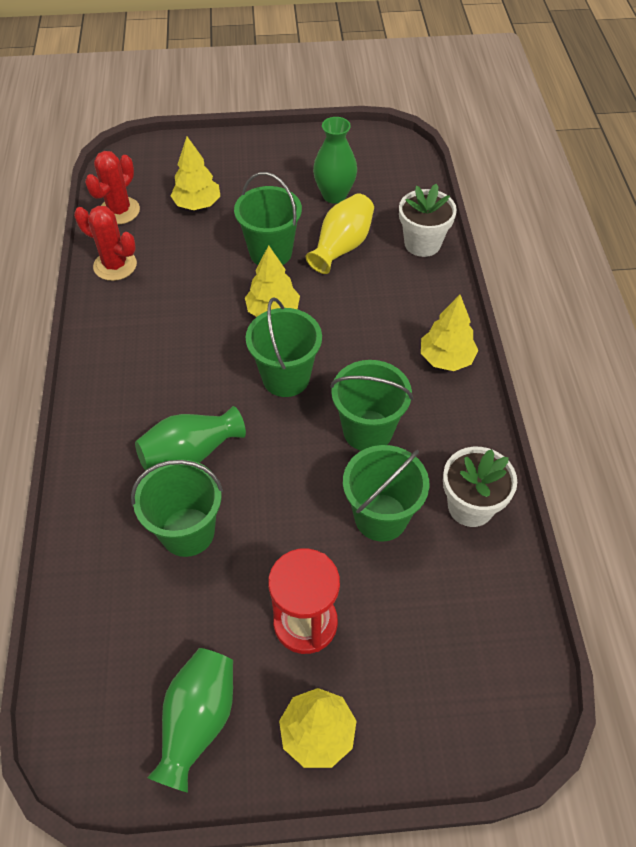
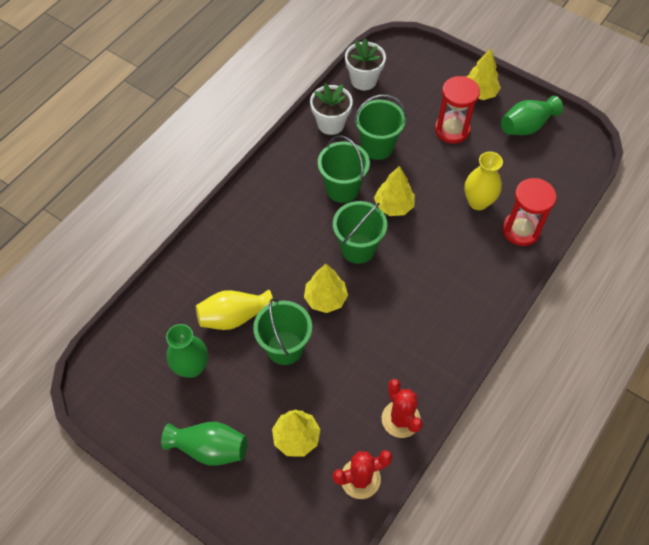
camera: 140 degrees left, 5 degrees up
(105, 531) = (521, 230): none -> red hourglass
(187, 532) = (478, 202): green bucket -> yellow vase
(191, 453) = (447, 241): green vase -> green vase (209, 448)
(422, 243) = (182, 280): white flower pot -> white flower pot (363, 80)
(446, 358) = (259, 197): yellow tree -> yellow tree (393, 206)

